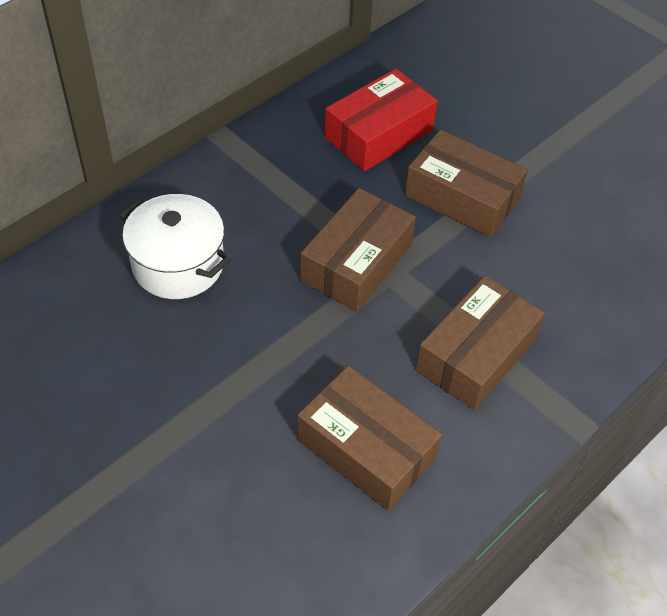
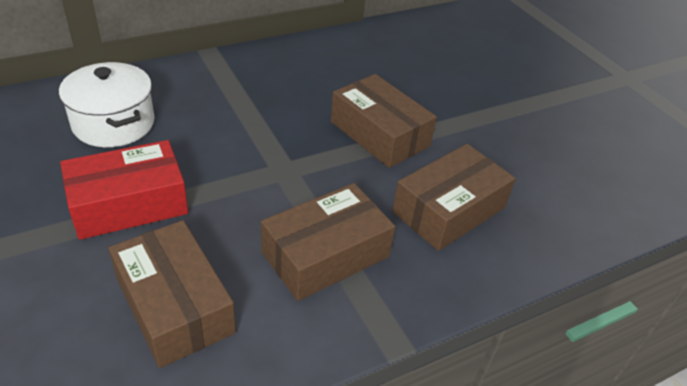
camera: 15 degrees right, 10 degrees down
(356, 262) = (260, 157): brown box -> brown box (449, 210)
(379, 134) = (334, 77): red box -> red box (129, 204)

